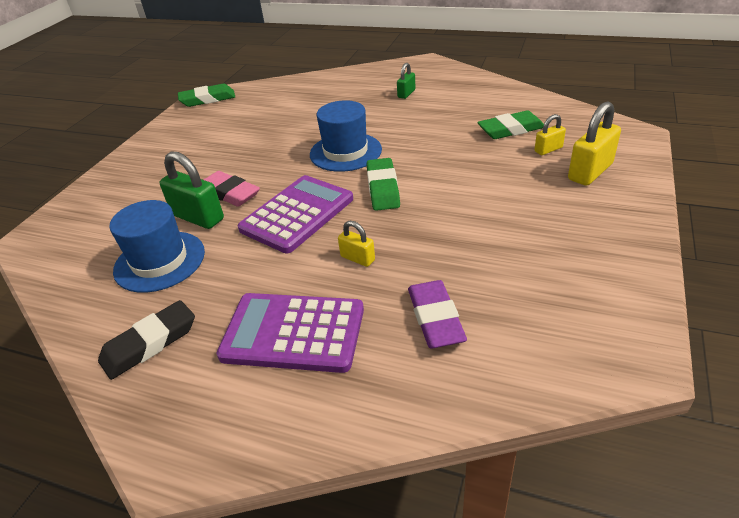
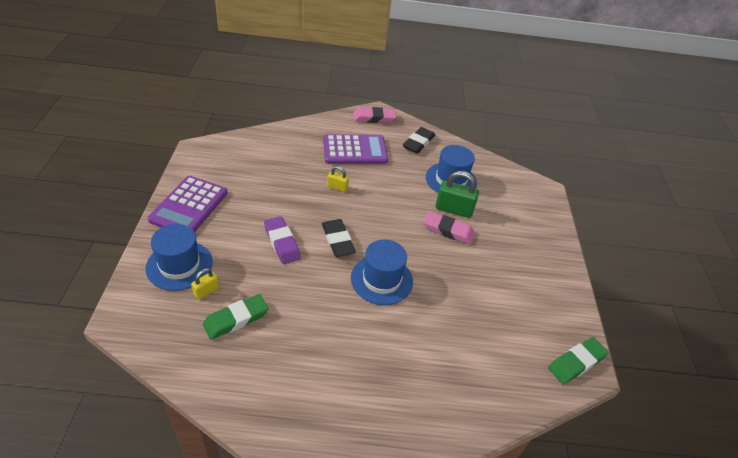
camera: 155 degrees right, 5 degrees up
(197, 431) = (374, 118): none -> pink eraser
(297, 214) = (389, 215): purple calculator -> purple calculator (189, 206)
(383, 188) = (338, 240): green eraser -> black eraser
(406, 94) = (351, 386): green padlock -> none
(435, 318) = (288, 159): purple eraser -> purple eraser (282, 242)
(590, 172) = (179, 265): yellow padlock -> blue hat

